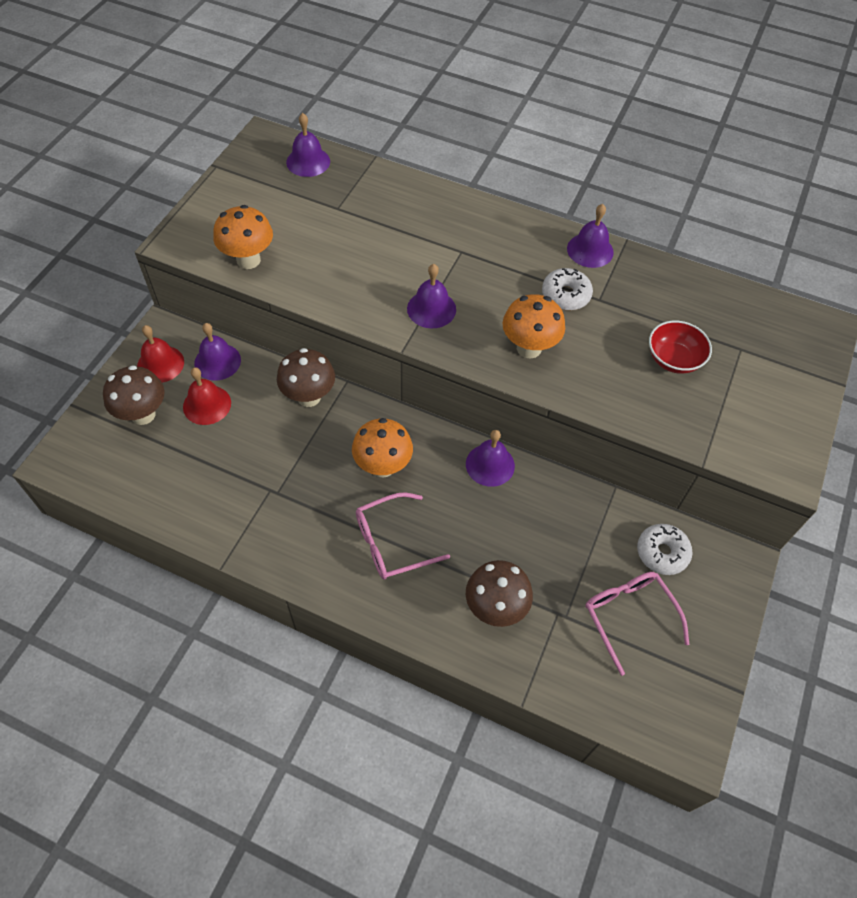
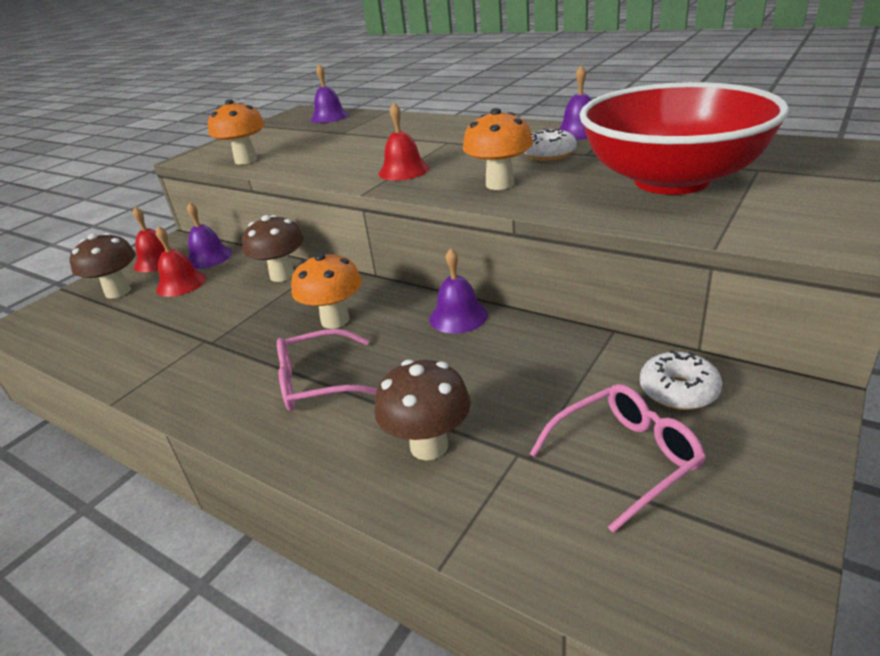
camera: 15 degrees right, 25 degrees down
(431, 309) = (404, 170): purple bell -> red bell
(628, 615) = (626, 458): pink glasses -> pink glasses turned 75 degrees clockwise
(673, 359) = (671, 180): red bowl -> red bowl, size x2.48

